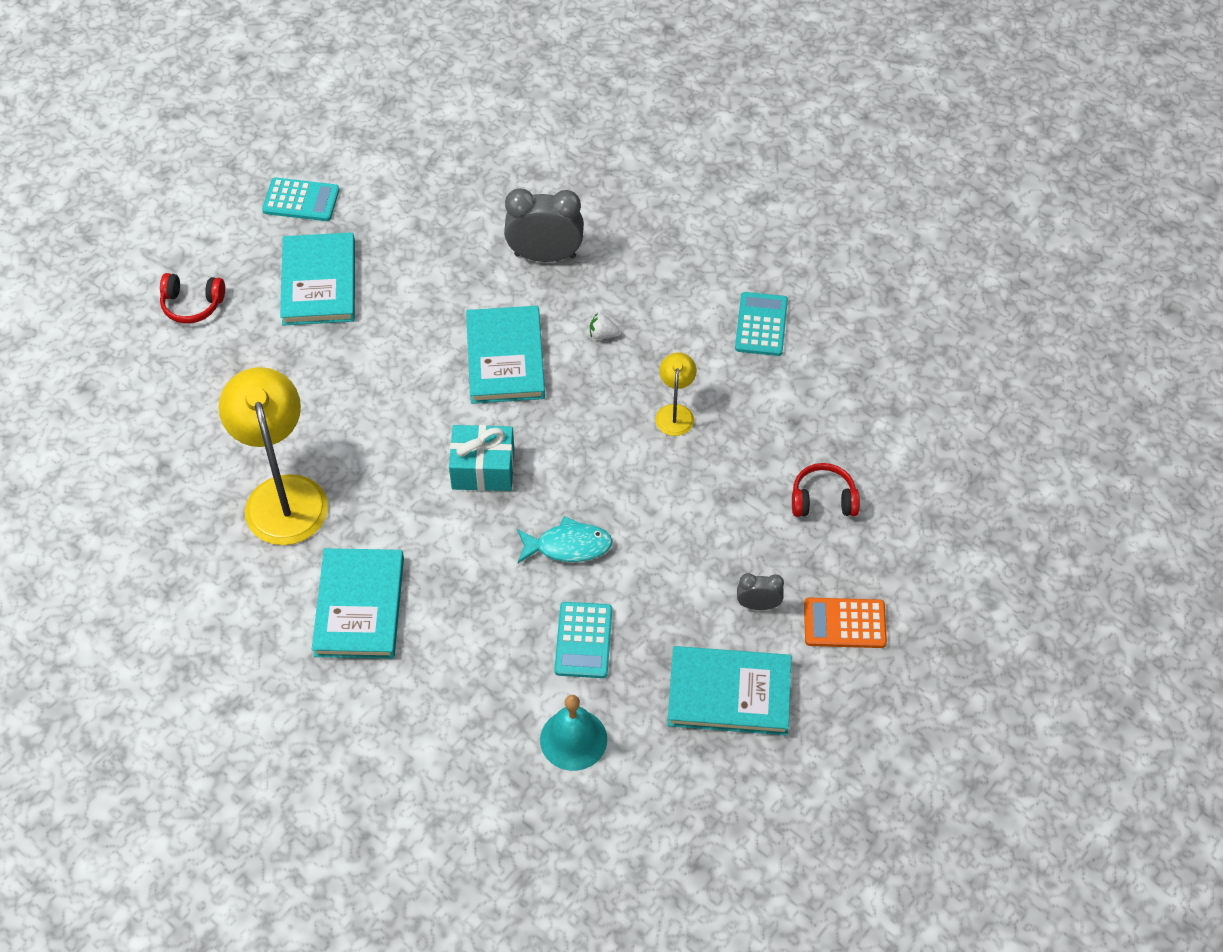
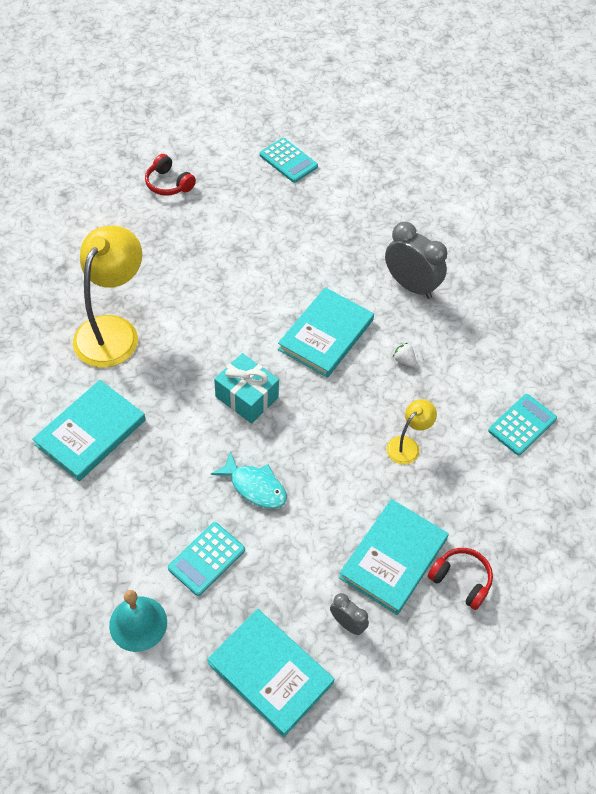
camera: 35 degrees right, 0 degrees up
(319, 282) = (253, 216): turquoise book -> turquoise book (393, 558)
(844, 623) = (398, 685): orange calculator -> none

